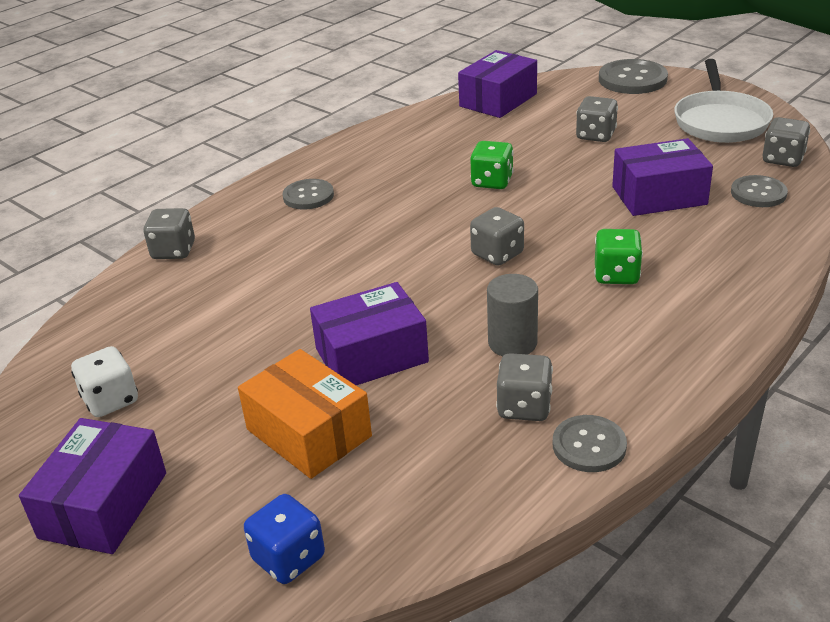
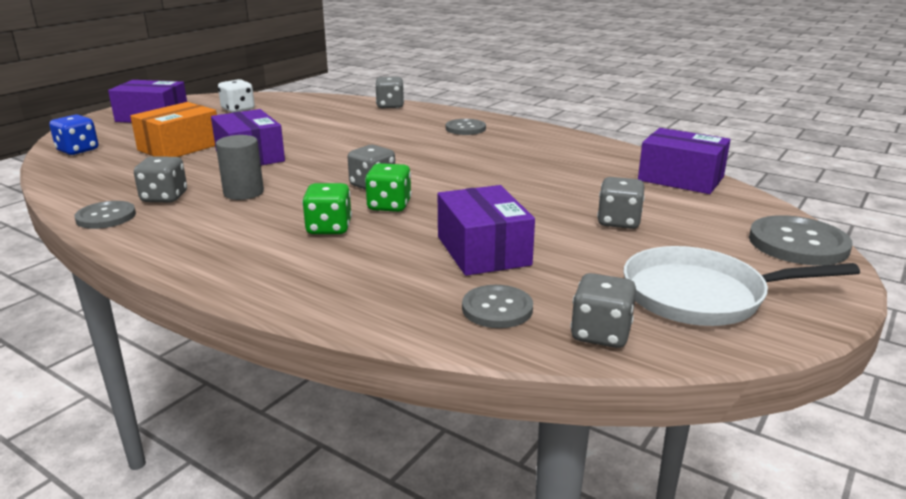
camera: 80 degrees right, 10 degrees down
(492, 182) = (499, 180): green dice -> green dice (389, 206)

